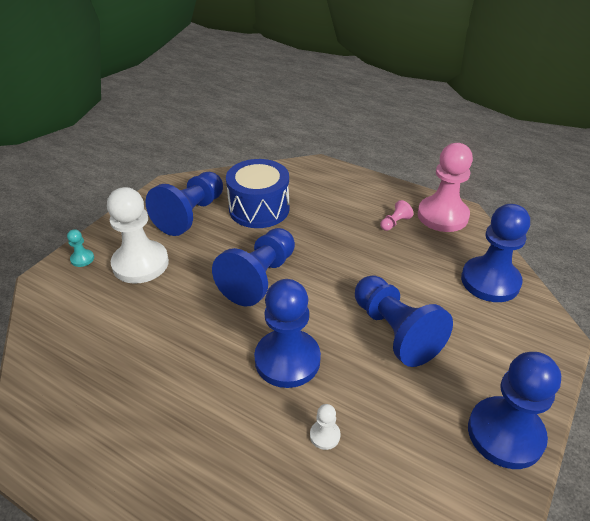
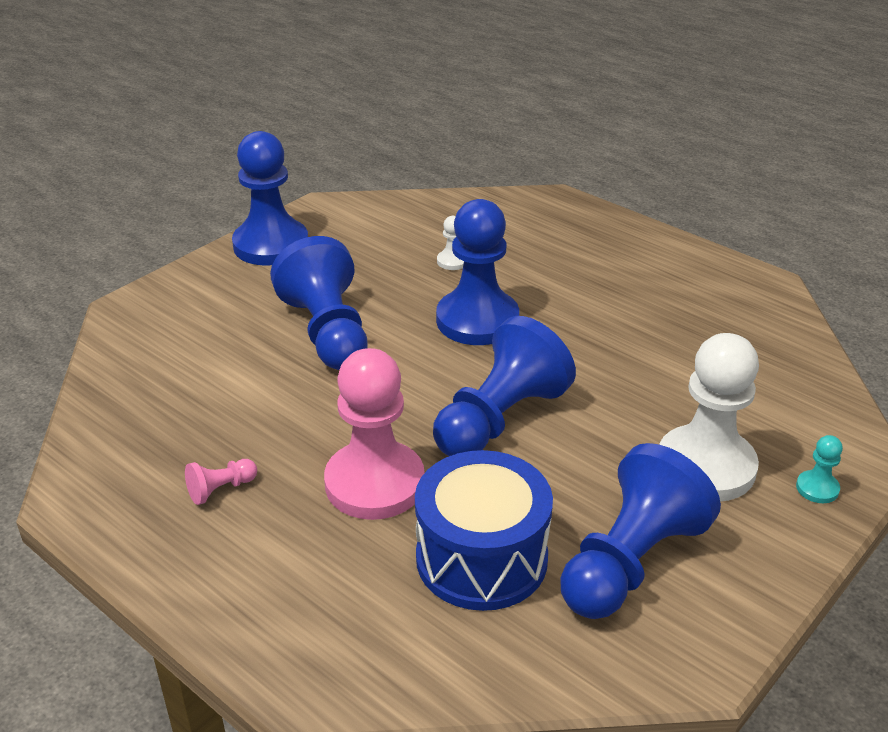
camera: 170 degrees left, 5 degrees down
(442, 216) = (118, 493): pink pawn -> pink pawn (374, 483)
(490, 281) = (146, 374): blue pawn -> none

